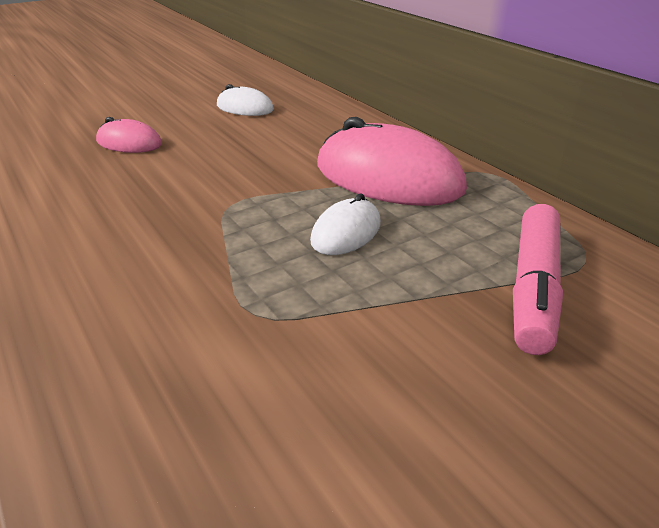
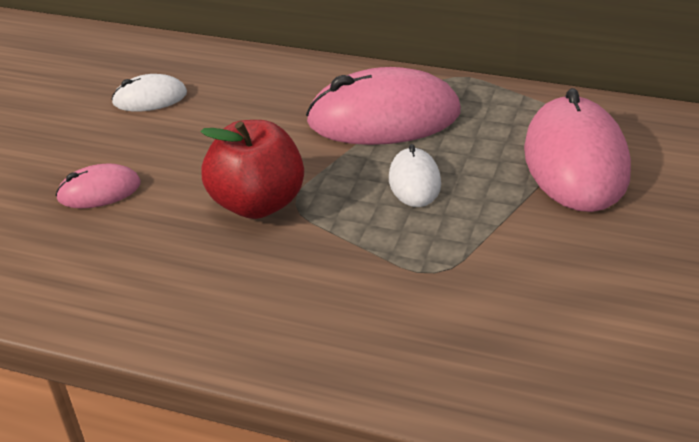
camera: 35 degrees left, 5 degrees up
(206, 192) = (258, 203): none -> red apple
(533, 288) = (575, 161): pink marker -> pink mouse

